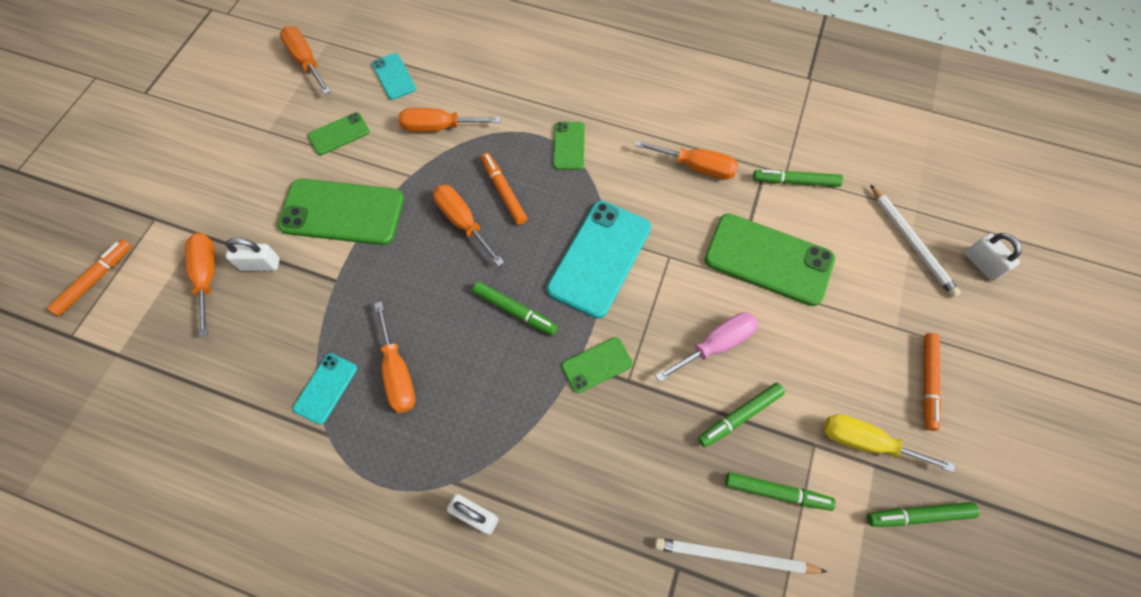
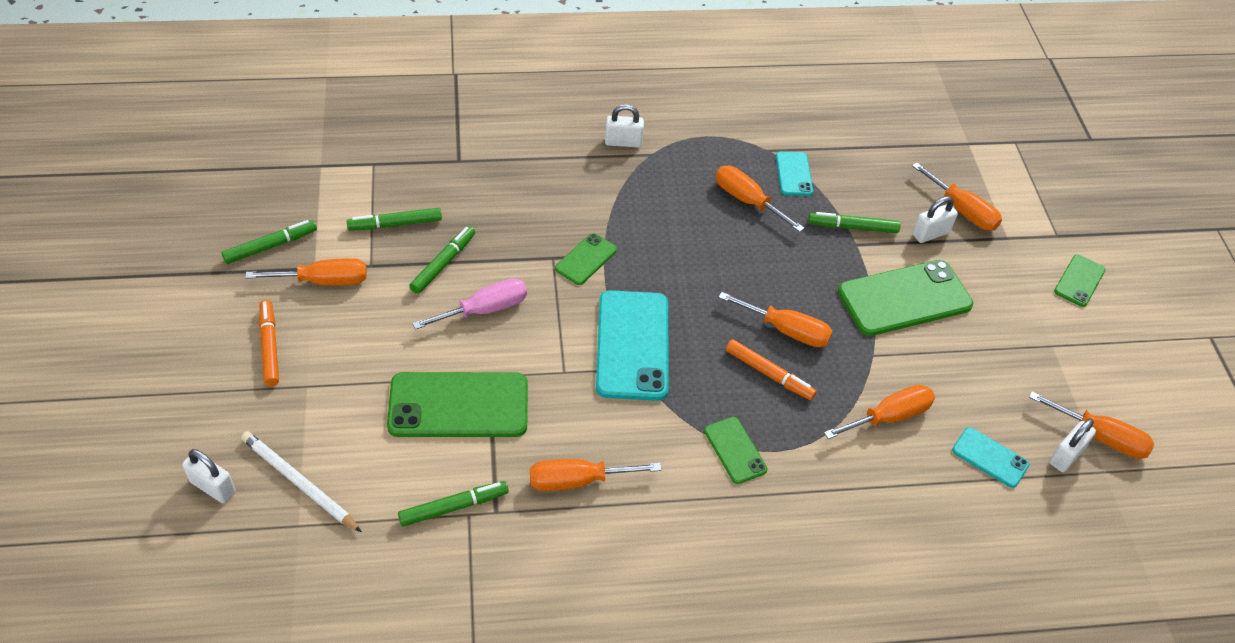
camera: 150 degrees right, 15 degrees down
(96, 279) = (1044, 179): orange marker -> none
(339, 134) = (981, 369): green phone -> green phone (1079, 281)
(342, 59) = (1066, 456): none -> white padlock
(515, 311) = (683, 274): green marker -> green marker (852, 227)
(716, 345) = (485, 310): pink screwdriver -> pink screwdriver turned 150 degrees counterclockwise
(734, 557) = (417, 178): white pencil -> none
(866, 442) = (324, 281): yellow screwdriver -> orange screwdriver

